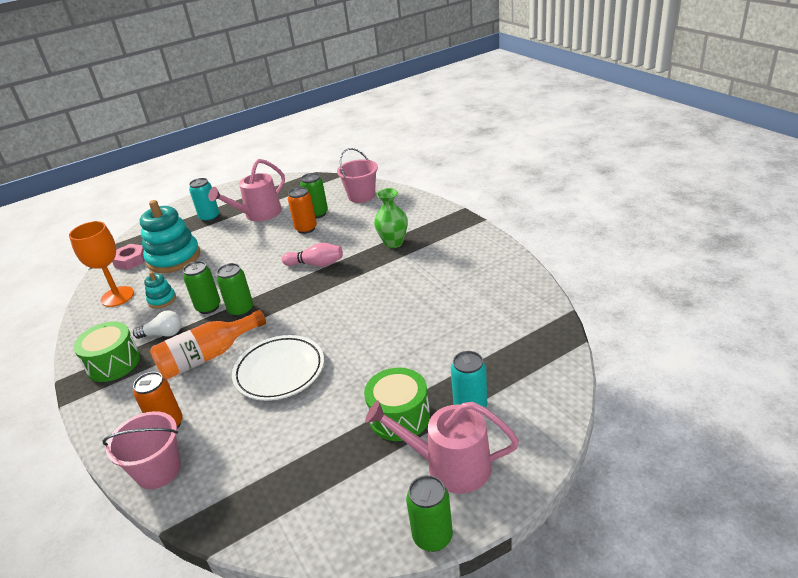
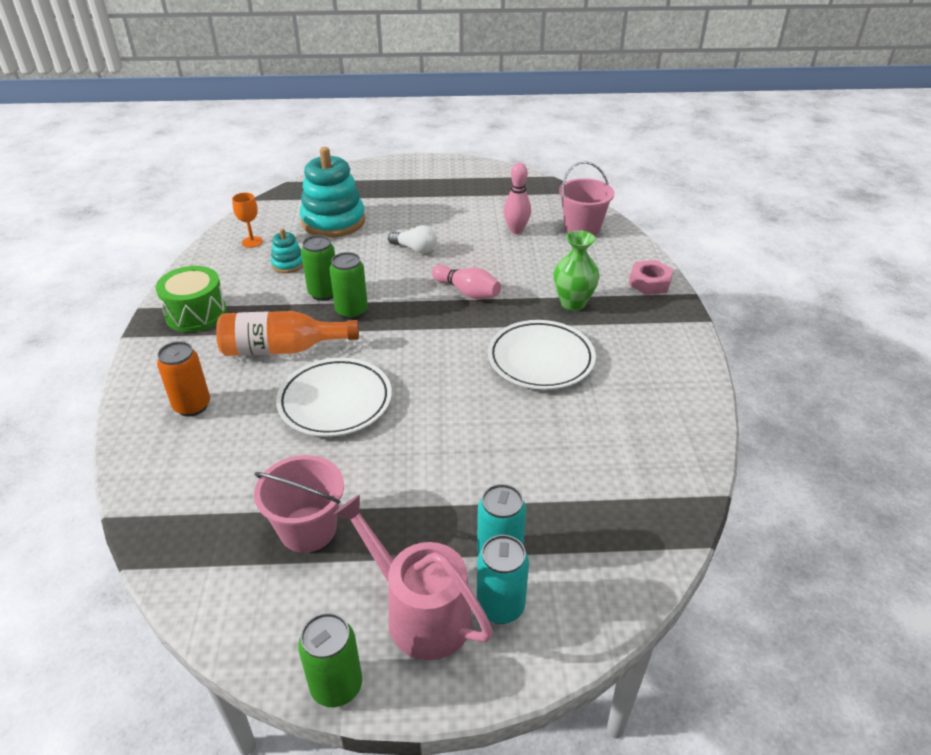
camera: 25 degrees right, 5 degrees up
(117, 296) = (252, 242): orange goblet -> orange goblet, size x0.55
(130, 260) = (292, 207): pink nut -> pink nut (649, 282)
(158, 470) = (149, 450): pink bucket -> pink bucket (308, 529)
(163, 334) = (261, 303): white light bulb -> white light bulb (415, 249)
(209, 217) = (402, 188): turquoise can -> turquoise can (500, 607)
(258, 214) = (453, 205): pink watering can -> none
(306, 229) = (489, 244): orange can -> none
(317, 214) = (516, 230): green can -> pink bowling pin
(399, 417) = (413, 522): green drum -> none
(400, 284) = (540, 359): none -> white plate

